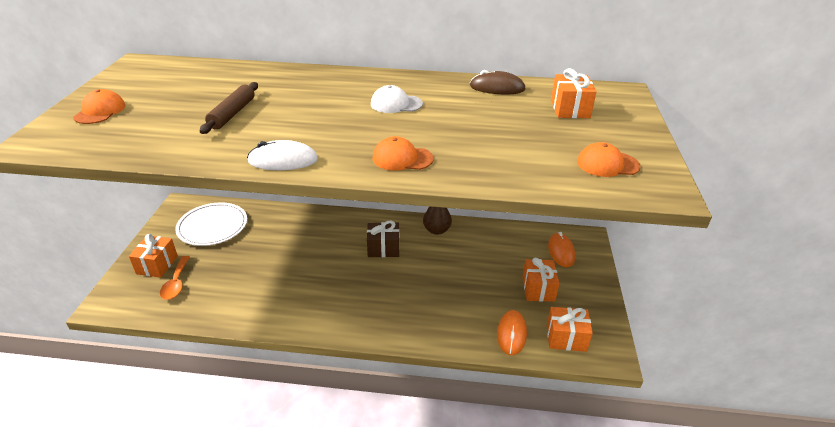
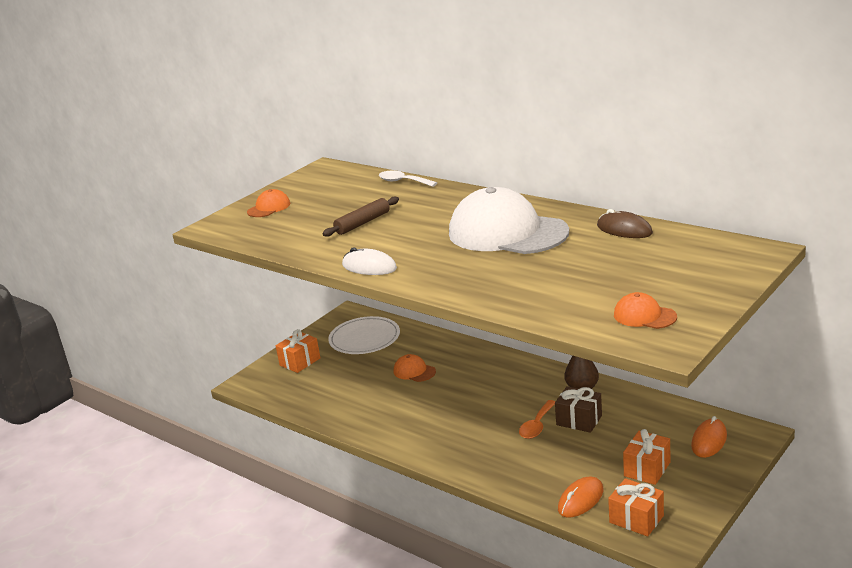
camera: 35 degrees right, 10 degrees down
(176, 283) = (306, 380): orange spoon -> orange spoon (537, 425)
(241, 68) = (403, 182): none -> white spoon
(383, 248) = (511, 393): brown gift -> brown gift (579, 420)
(396, 104) = (507, 233): white cap -> white cap, size x2.35
(402, 158) = (463, 280): orange cap -> orange cap (414, 371)
(570, 109) = (675, 261): orange gift -> none

